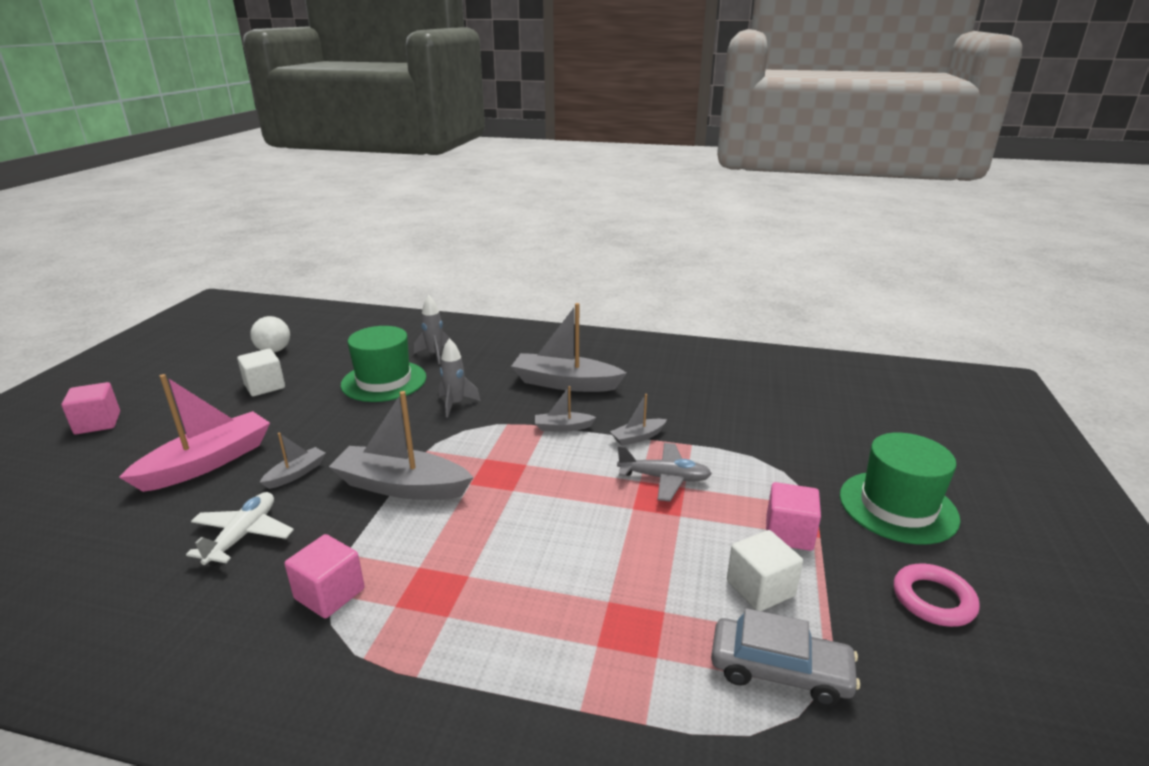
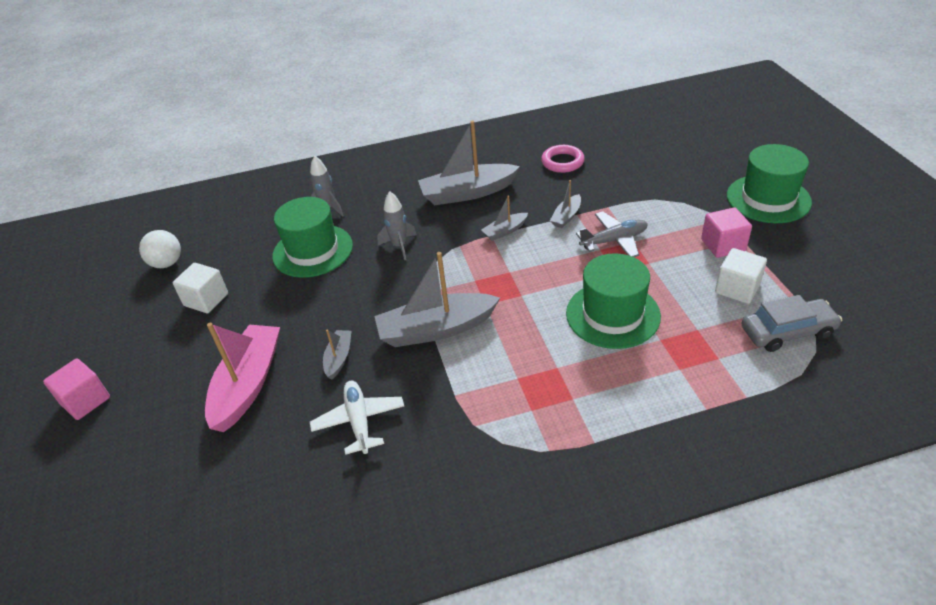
camera: 25 degrees left, 15 degrees up
(329, 594) = (477, 425): pink cube -> none
(584, 550) = (612, 314): none -> green hat
(933, 599) = (830, 251): pink ring -> pink ring (562, 162)

